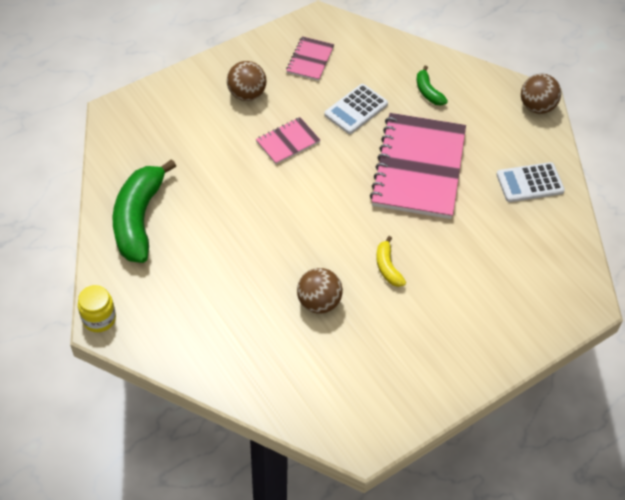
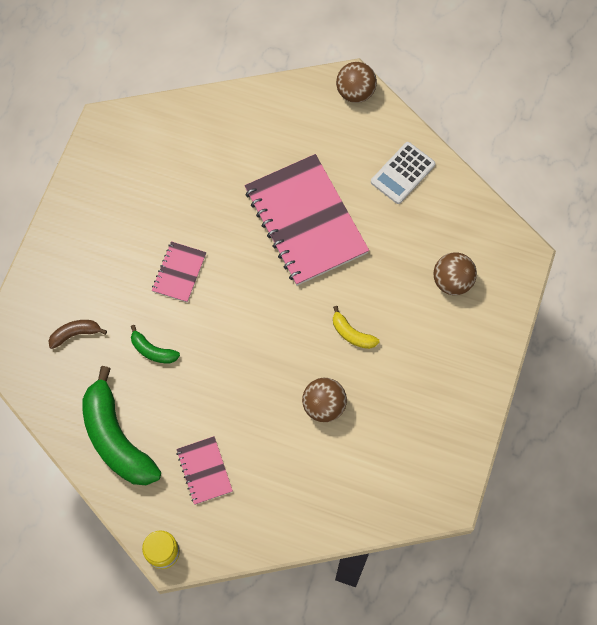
camera: 35 degrees left, 15 degrees up
(174, 134) = (75, 334): none -> brown banana
(247, 94) = (105, 249): brown ball -> brown ball (452, 281)
(310, 60) = (131, 174): pink notebook -> pink notebook (204, 471)
(356, 109) = (210, 199): white calculator -> none
(428, 92) = (256, 138): green banana -> green banana (153, 351)

